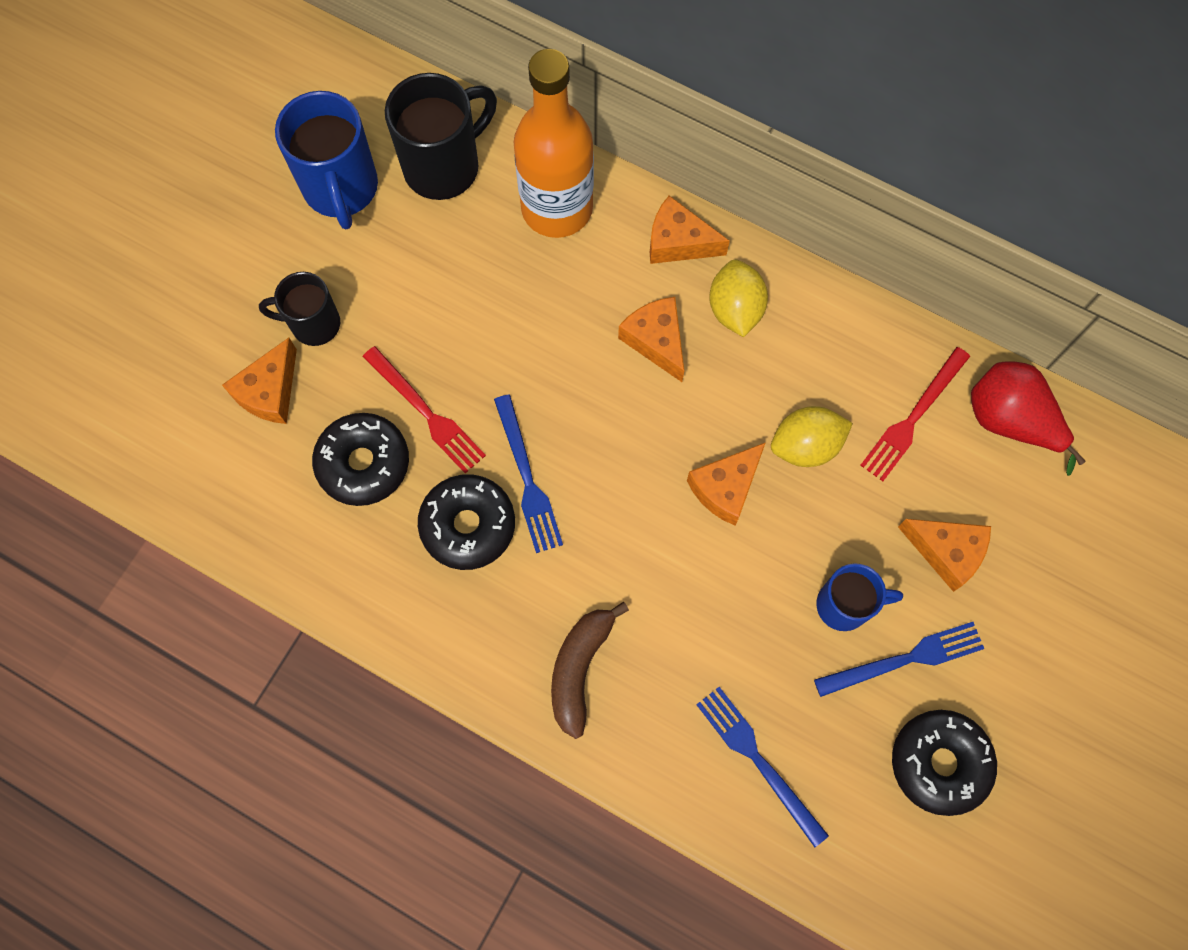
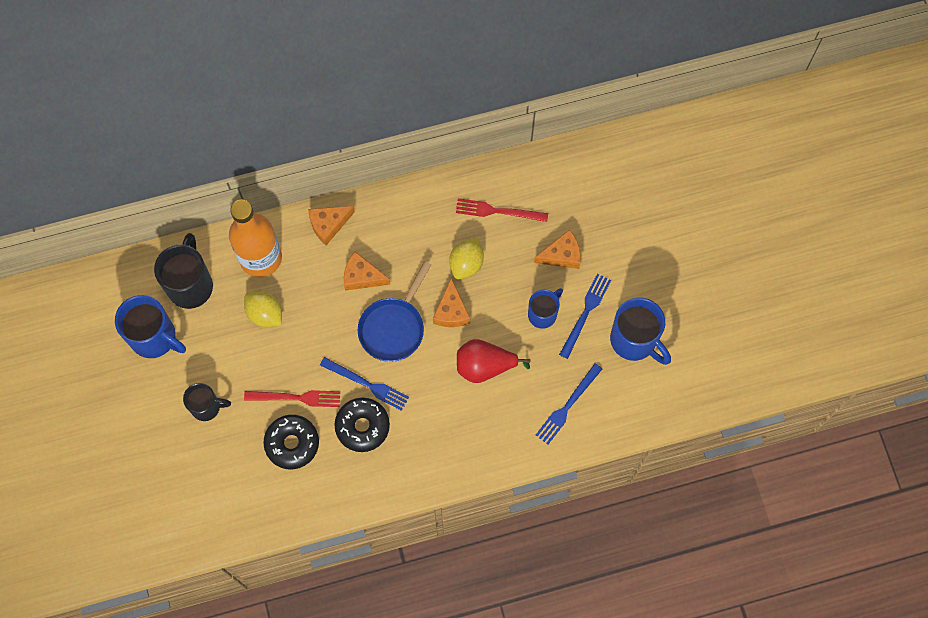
camera: 45 degrees left, 0 degrees up
(270, 392) = (219, 453): orange cheese -> none
(313, 324) = (207, 407): black mug -> black mug turned 135 degrees counterclockwise
(580, 669) = (465, 438): brown banana -> none
(631, 439) = (393, 327): none -> blue pan
(735, 309) = (381, 232): yellow lemon -> yellow lemon (265, 314)
(758, 760) = (567, 406): blue fork -> blue fork turned 60 degrees counterclockwise
(913, 417) = (498, 211): red fork -> red fork turned 105 degrees clockwise
(939, 763) = (635, 341): black donut -> blue mug
(1009, 421) = (537, 177): red pear -> red pear (485, 366)

